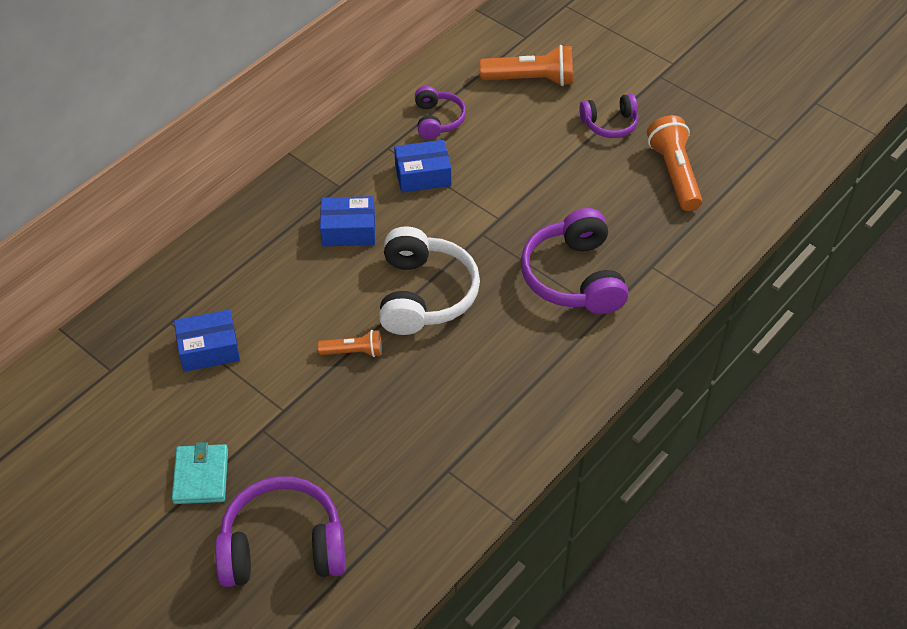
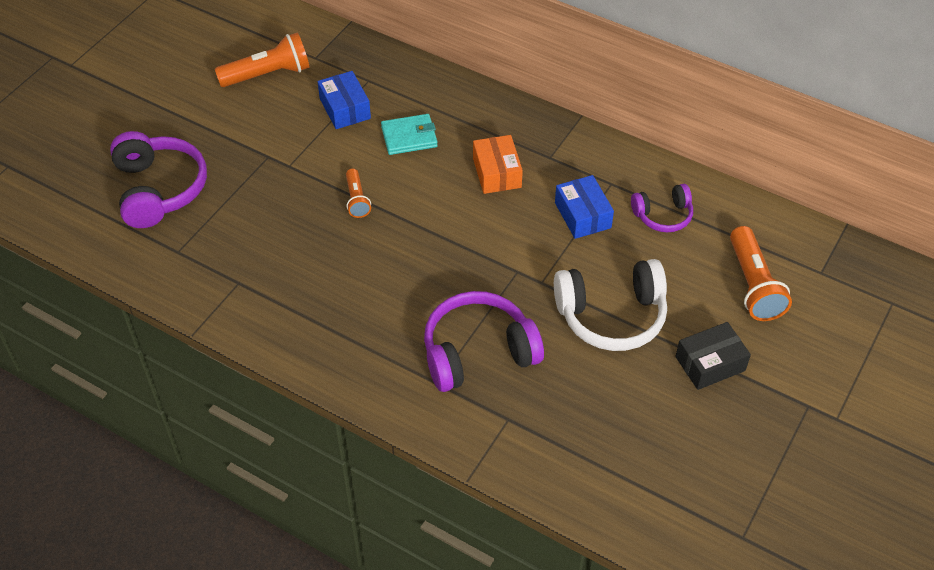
camera: 80 degrees right, 0 degrees up
(201, 476) = (220, 129): turquoise wallet -> turquoise wallet (409, 137)
(348, 230) = (497, 173): blue box -> orange box
(424, 294) = (431, 238): white headphones -> white headphones (611, 315)
(610, 124) = (710, 363): purple headphones -> black box
(674, 173) = (652, 431): orange flashlight -> orange flashlight (268, 74)

